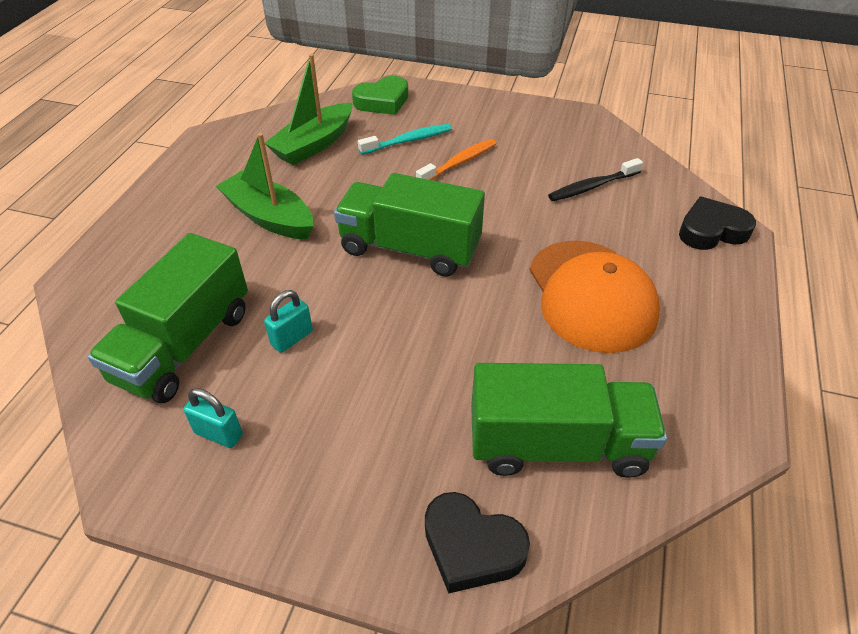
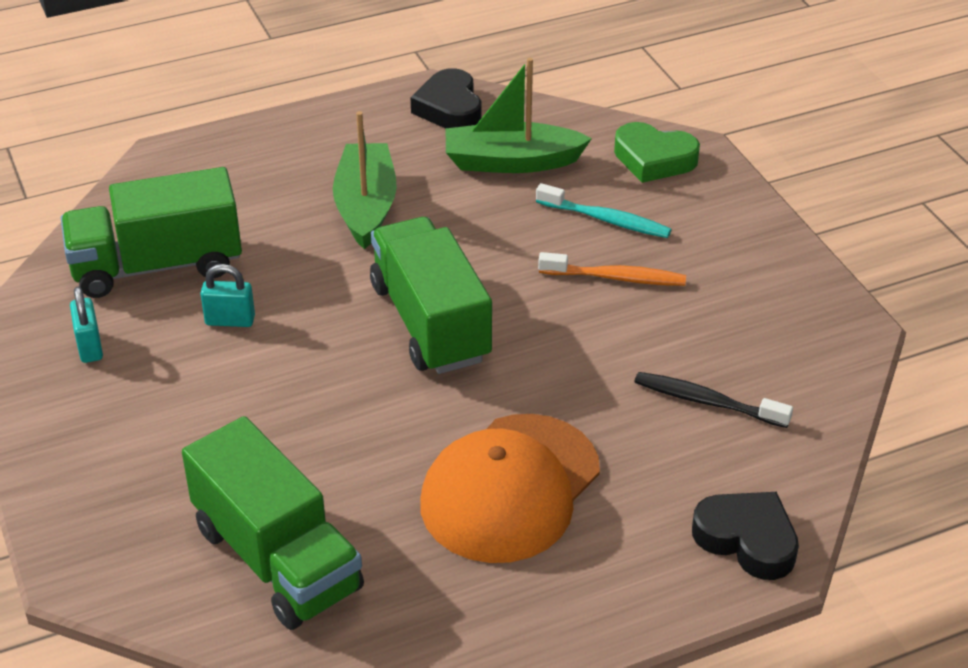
camera: 50 degrees right, 5 degrees down
(471, 547) = (117, 557): black heart -> black heart (449, 108)

